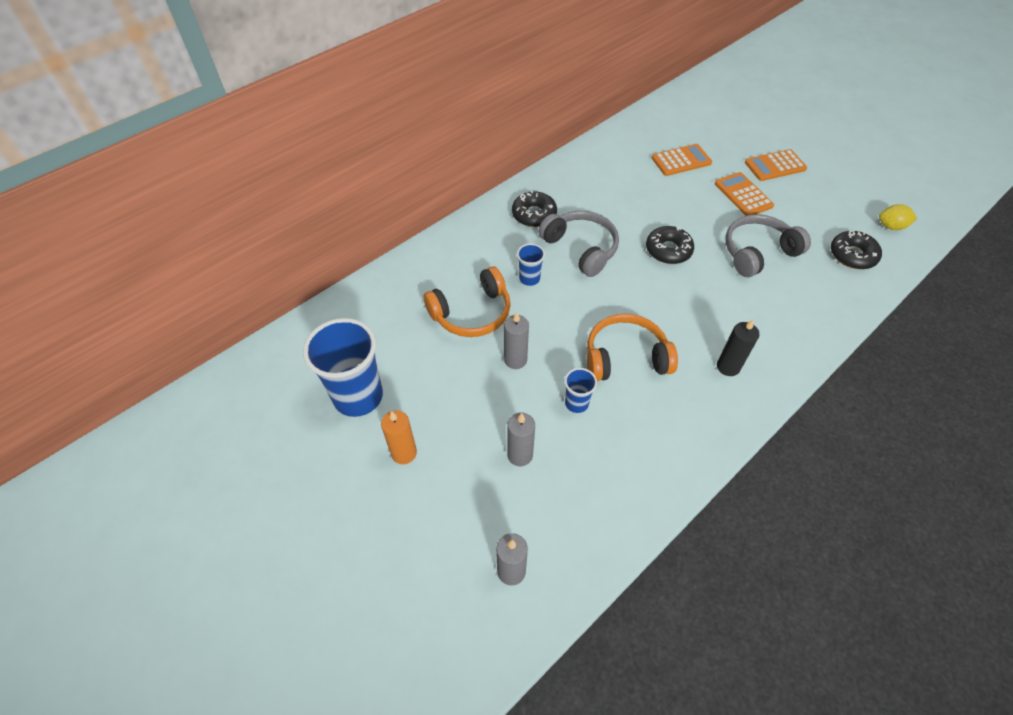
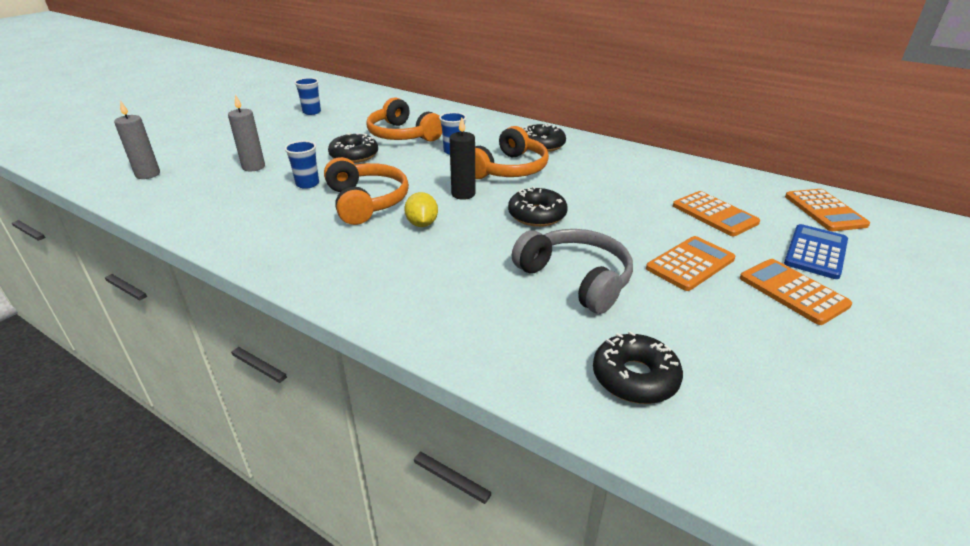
camera: 75 degrees right, 20 degrees down
(358, 396) = (312, 112): blue cup -> blue cup, size x0.48
(404, 453) = (261, 130): orange candle -> none
(515, 360) = (354, 155): grey candle -> black donut
(580, 248) = (508, 169): grey headphones -> orange headphones
(683, 112) = (825, 211): none -> orange calculator
(728, 367) = (363, 262): black candle -> black candle (463, 194)
(733, 138) = (815, 252): none -> blue calculator
(891, 226) = (761, 438): yellow lemon -> yellow lemon (422, 224)

